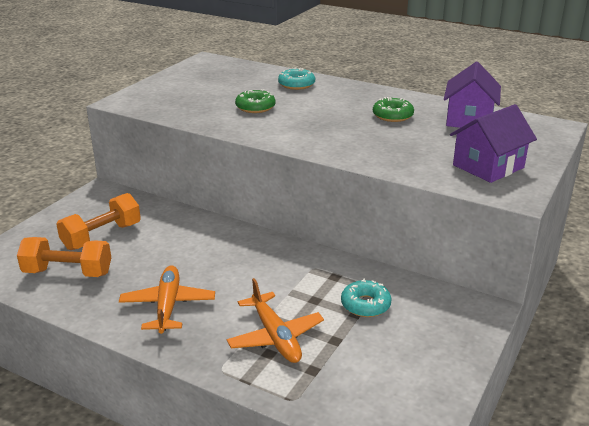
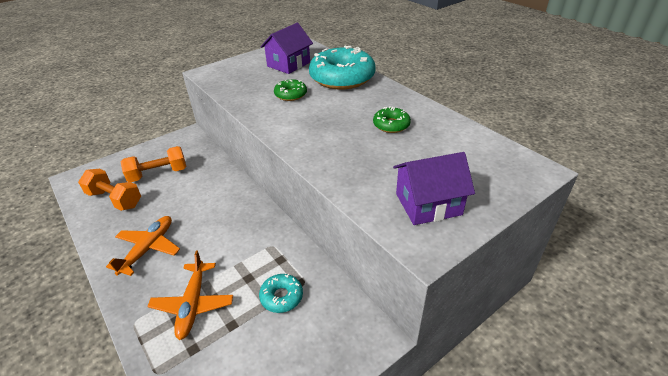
camera: 25 degrees right, 10 degrees up
(296, 84) = (342, 78): turquoise donut -> turquoise donut, size x2.11
(469, 119) = (457, 143): purple house -> purple house (288, 64)

